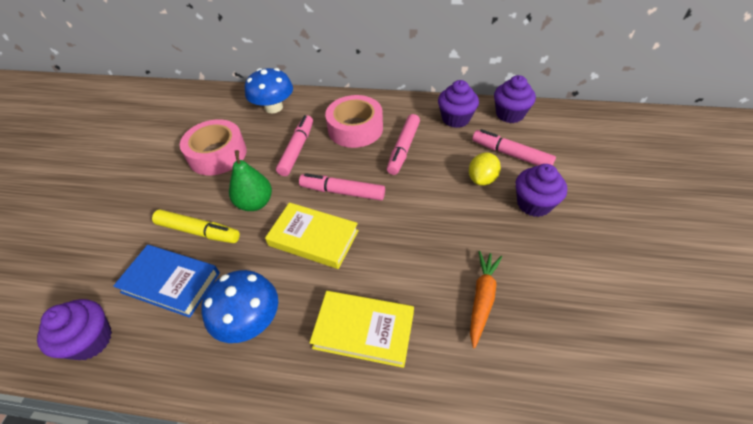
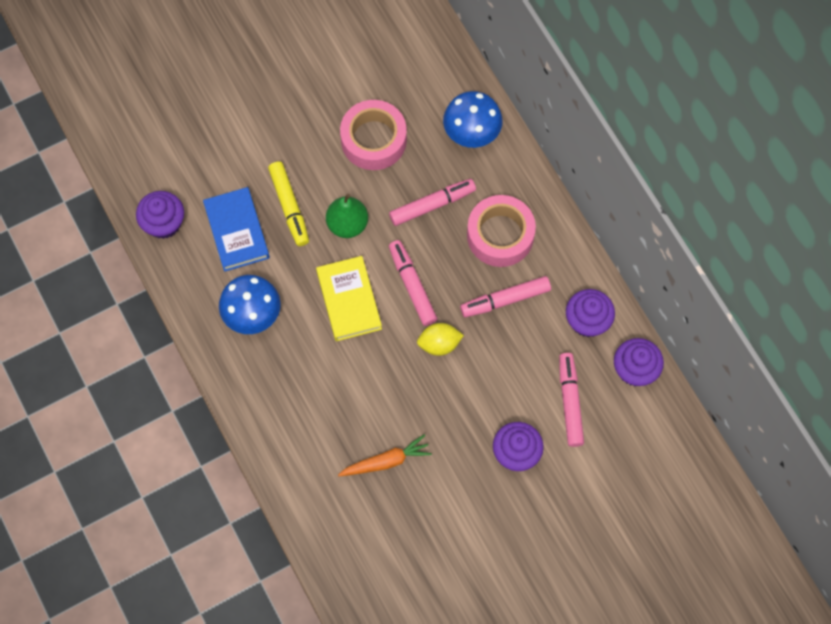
camera: 50 degrees right, 20 degrees up
(364, 330) = (301, 395): yellow book -> none
(482, 179) = (516, 393): yellow lemon -> yellow lemon (439, 344)

